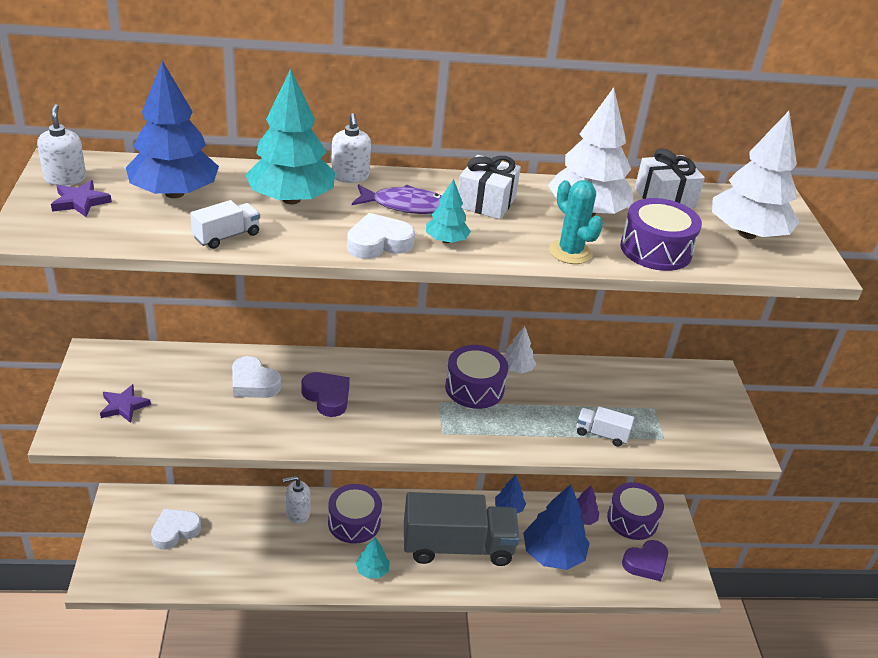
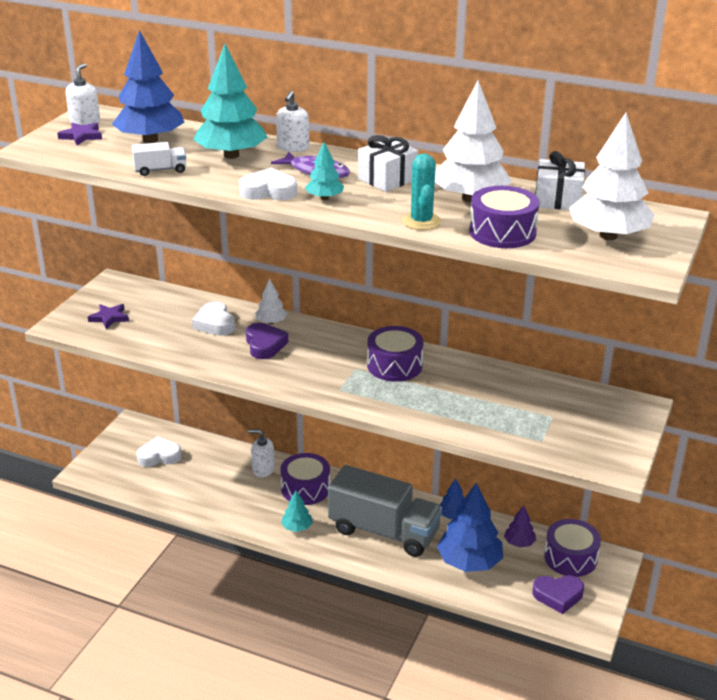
camera: 30 degrees right, 5 degrees down
(516, 369) = (445, 360): white tree -> white tree (271, 322)
(601, 434) = (482, 423): white truck -> none

